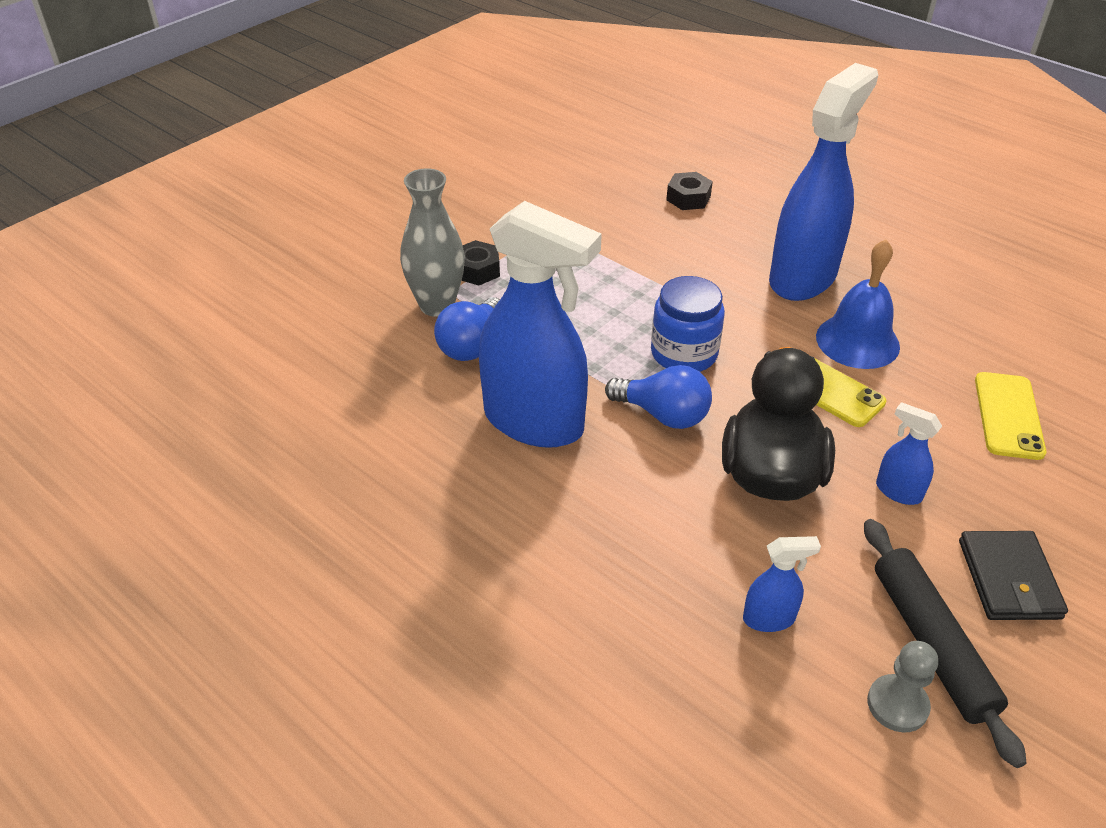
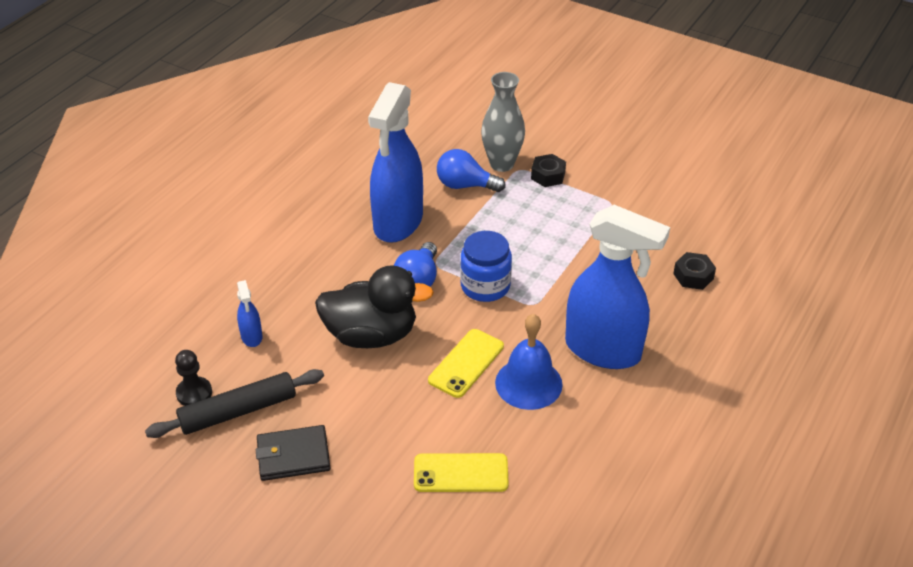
camera: 80 degrees right, 0 degrees up
(897, 705) = (194, 393): grey pawn -> black pawn
(898, 491) = (366, 401): blue spray bottle -> none

